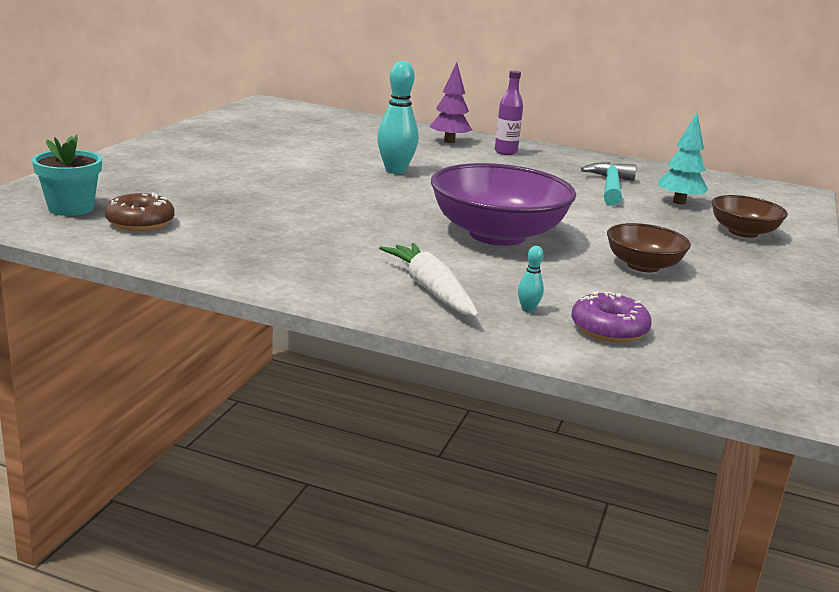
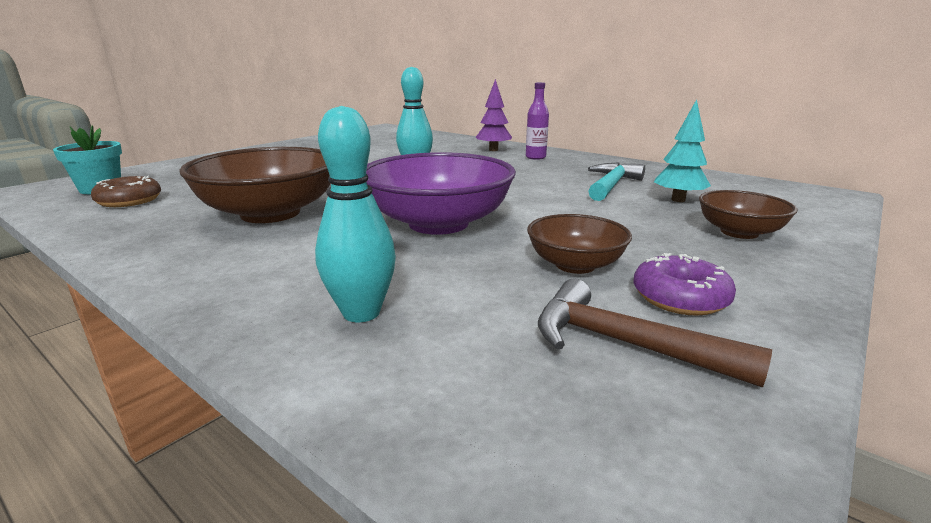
camera: 20 degrees right, 0 degrees up
(323, 231) = (270, 213): none -> brown bowl
(430, 290) = (281, 278): white carrot -> none
(528, 309) = (361, 313): turquoise bowling pin -> turquoise bowling pin, size x2.25
(609, 329) = (438, 353): purple donut -> purple donut (680, 298)
(716, 315) = (624, 344): none -> brown hammer

